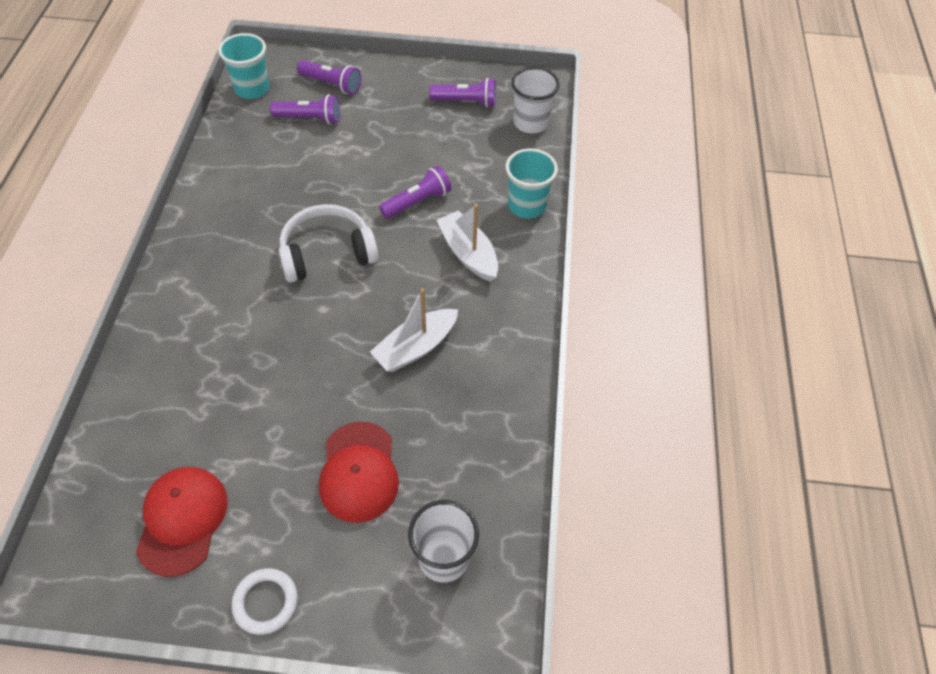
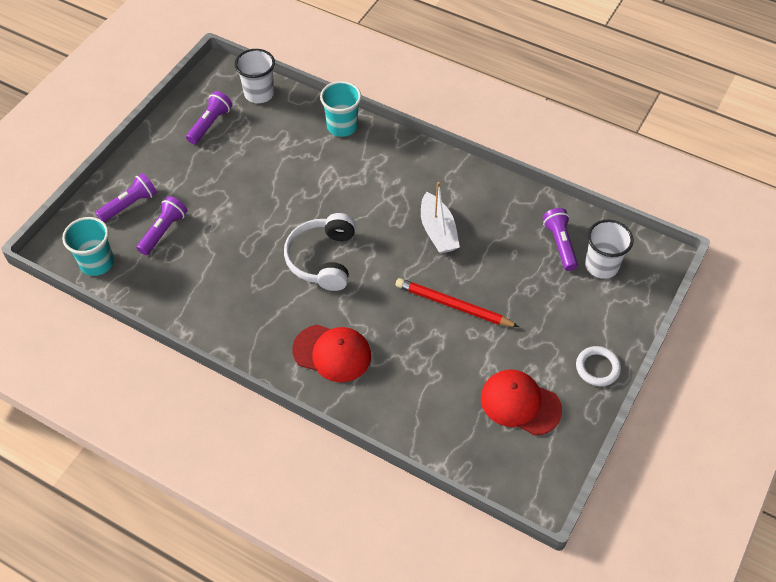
camera: 65 degrees left, 0 degrees up
(309, 399) = (453, 305): none -> red pencil
(359, 472) = (523, 292): red cap -> red cap (332, 353)
(417, 202) = (301, 188): purple flashlight -> purple flashlight (559, 244)
(468, 254) = (369, 175): white boat -> none

